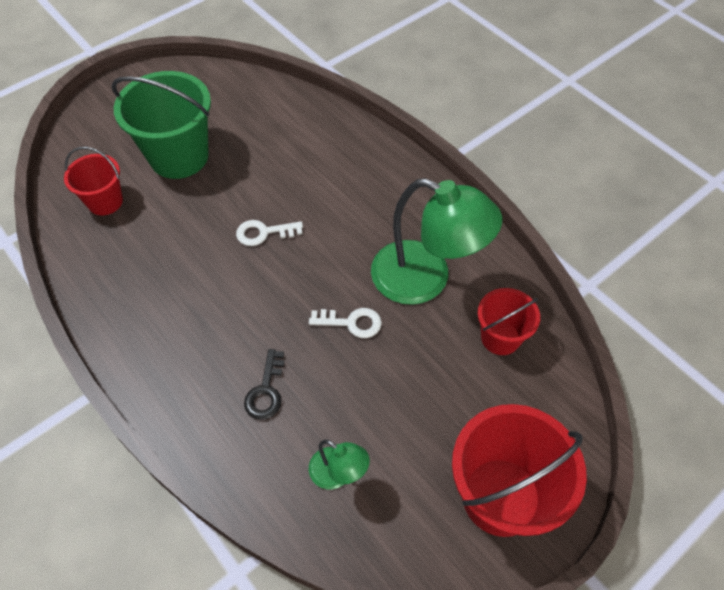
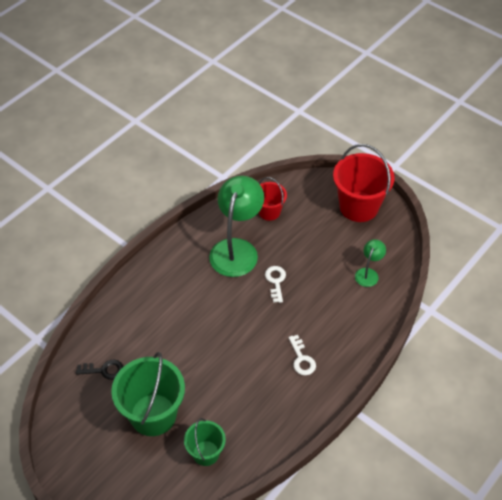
camera: 100 degrees left, 5 degrees down
(105, 201) = (206, 453): red bucket -> green bucket
(263, 233) = (217, 341): white key -> white key (302, 359)
(266, 391) = (331, 315): black key -> black key (104, 370)

